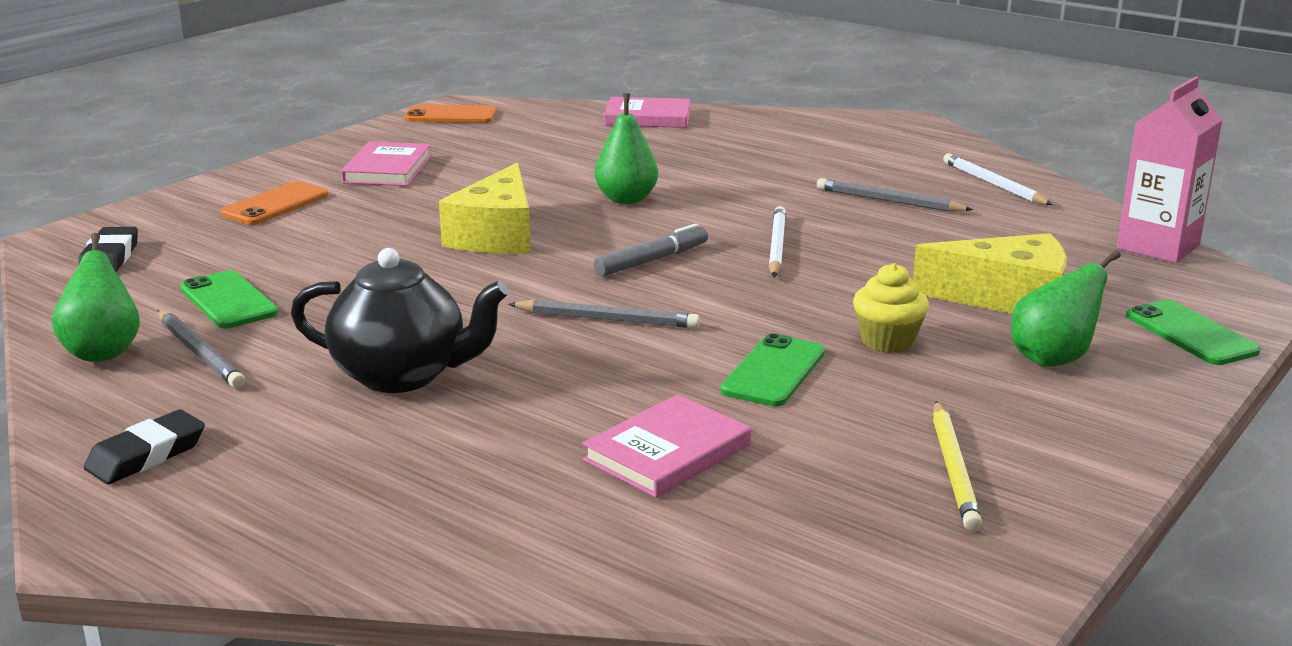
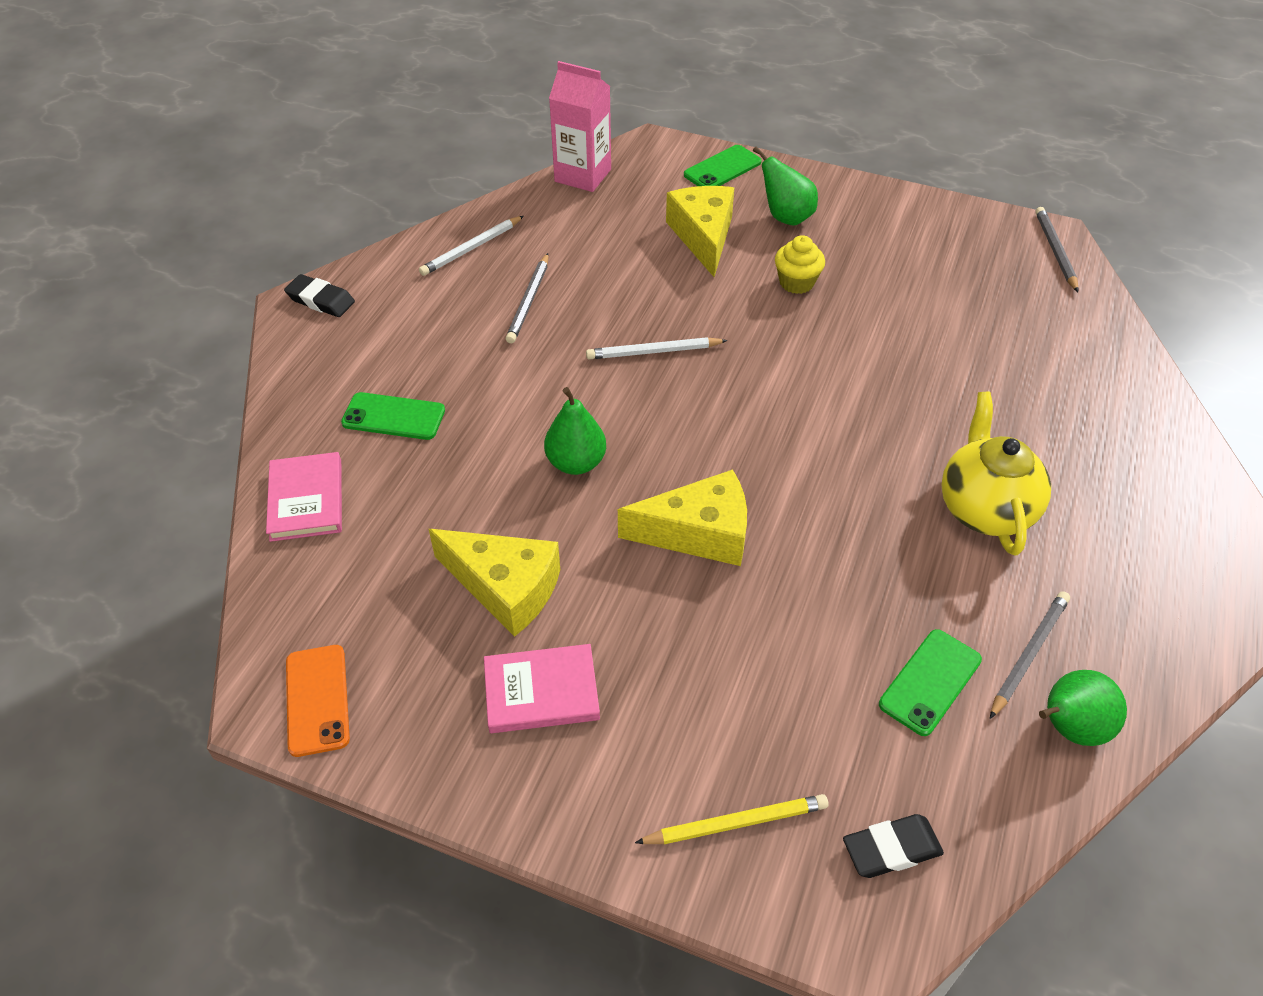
camera: 105 degrees left, 25 degrees up
(146, 455) = (1177, 610): black eraser -> black eraser (321, 300)
(275, 204) = (686, 758): orange phone -> none
(402, 375) = (984, 509): black teapot -> yellow teapot
(500, 166) = (505, 588): none -> yellow cheese
(607, 319) = (834, 420): grey pencil -> grey pencil (1055, 251)
(652, 260) = (713, 417): grey marker -> none
(667, 452) = (997, 355): pink book -> none
(773, 371) = (868, 326): green phone -> green phone (393, 417)
(953, 469) = (941, 249): yellow pencil -> yellow pencil (736, 823)

